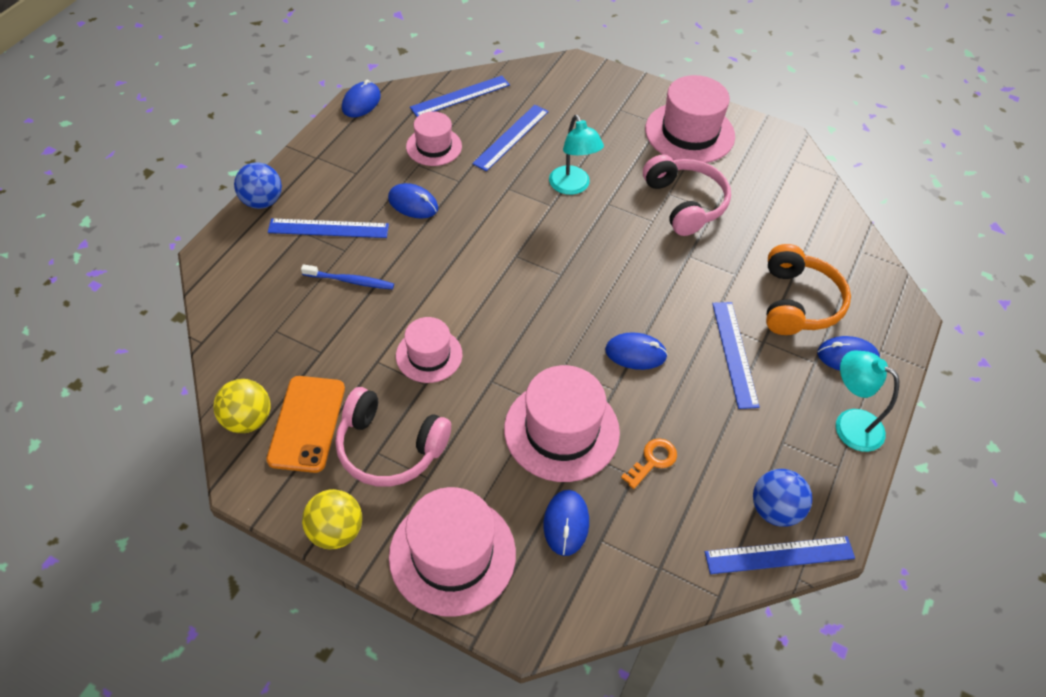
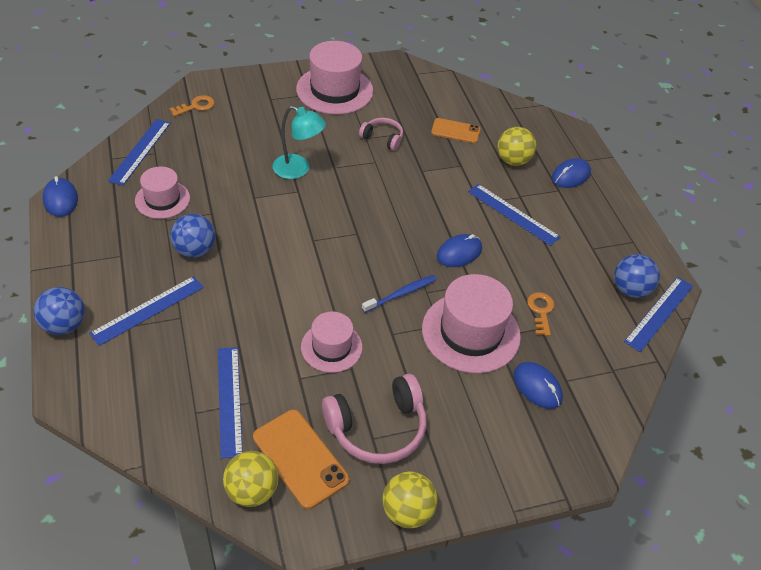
camera: 45 degrees left, 5 degrees down
(351, 281) = (212, 336): blue toothbrush -> blue toothbrush (401, 294)
(413, 203) = (195, 250): blue mouse -> blue ball
(452, 554) = (496, 462): pink hat -> none
(511, 137) = (214, 160): blue ruler -> blue ruler (229, 400)
(547, 82) = (196, 106): none -> orange key
(685, 203) = (383, 138): pink headphones -> pink headphones, size x0.56
(769, 238) = (455, 131): none -> orange phone
(798, 303) = (513, 160): orange headphones -> yellow ball
(849, 424) = (612, 214): turquoise lamp -> none

